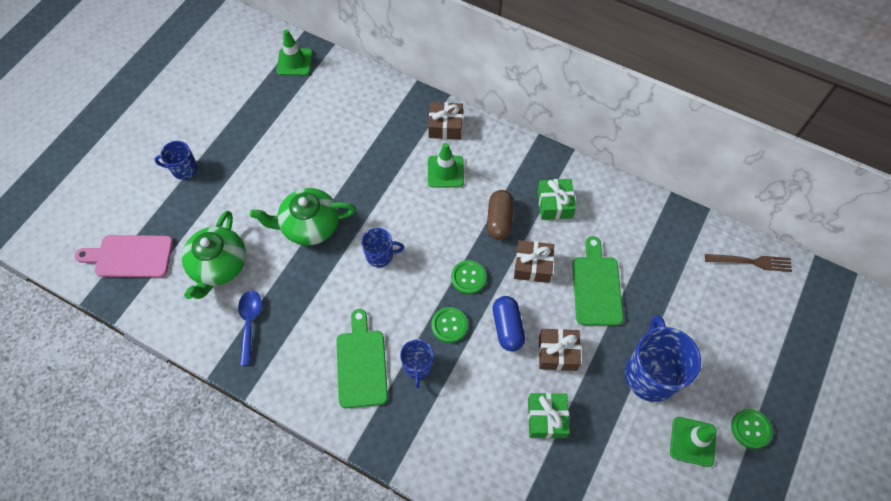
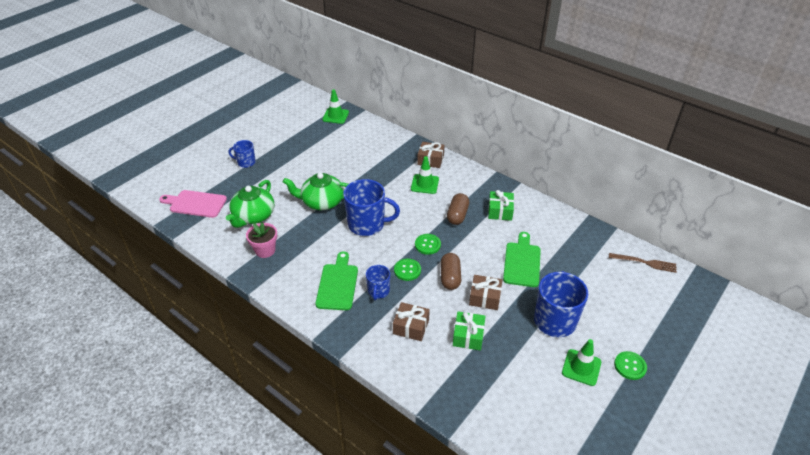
camera: 10 degrees right, 20 degrees down
(250, 323) = (265, 250): blue spoon -> pink flower pot
(380, 255) = (367, 224): blue mug -> blue mug, size x1.83
(507, 327) = (450, 277): blue capsule -> brown capsule
(532, 266) = (476, 244): brown gift -> brown gift (411, 327)

